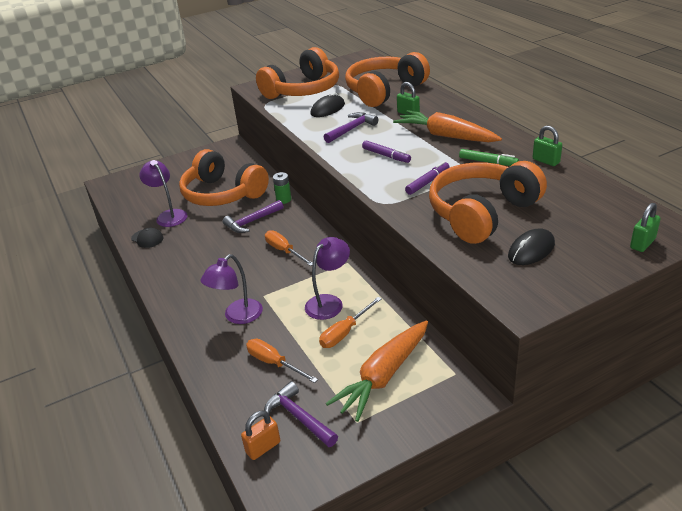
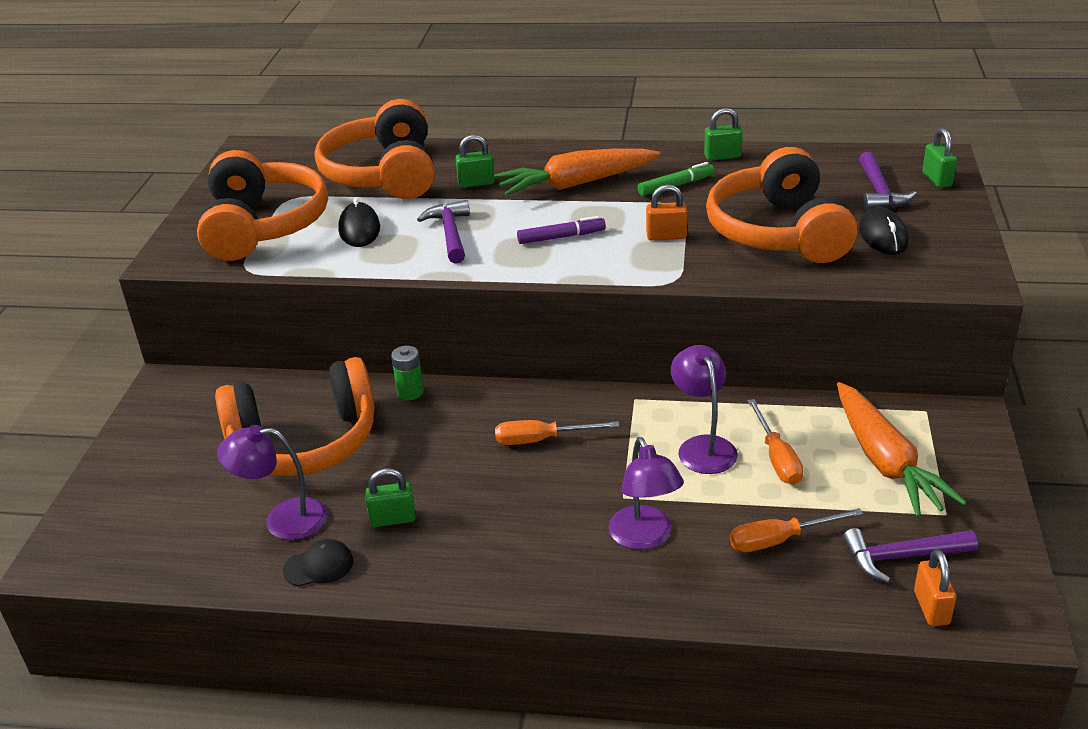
camera: 55 degrees left, 0 degrees up
(191, 240) = (393, 519): none -> green padlock
(252, 222) = (426, 442): purple hammer -> purple hammer (879, 191)
(427, 182) = (666, 236): purple marker -> orange padlock

